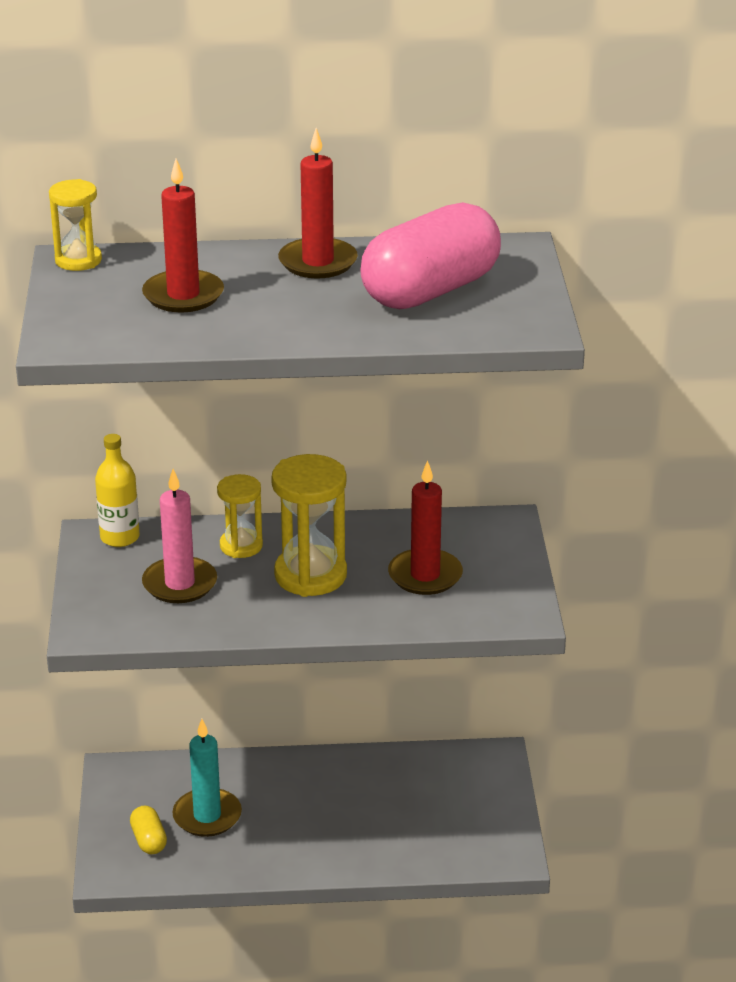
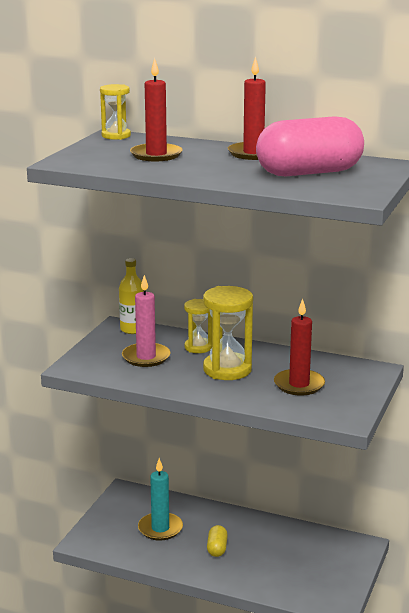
camera: 25 degrees right, 10 degrees down
(149, 840) = (117, 532): yellow capsule -> yellow capsule (217, 548)

